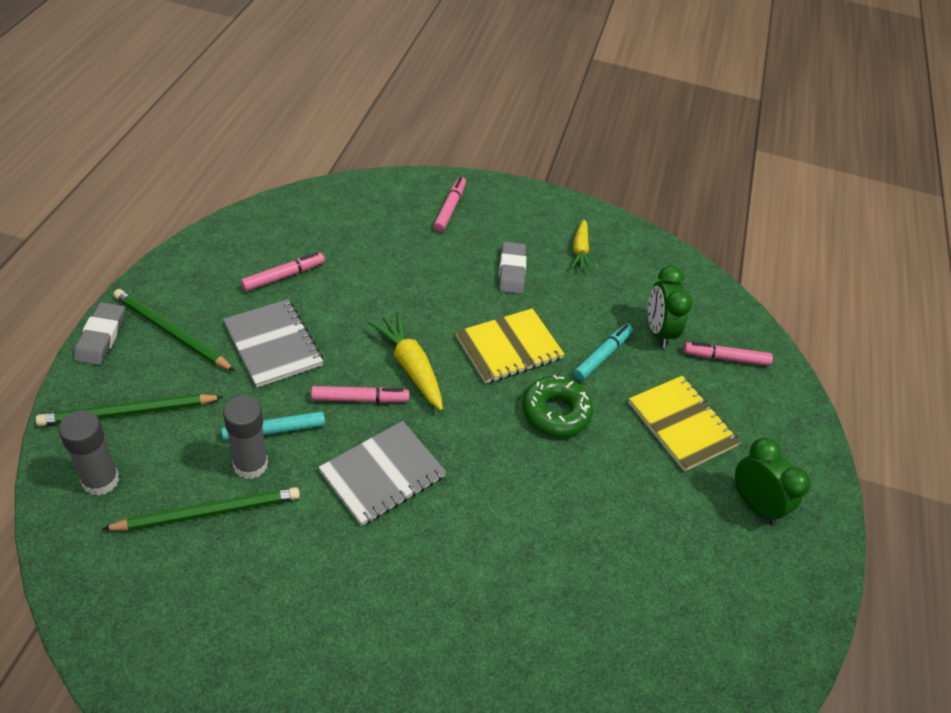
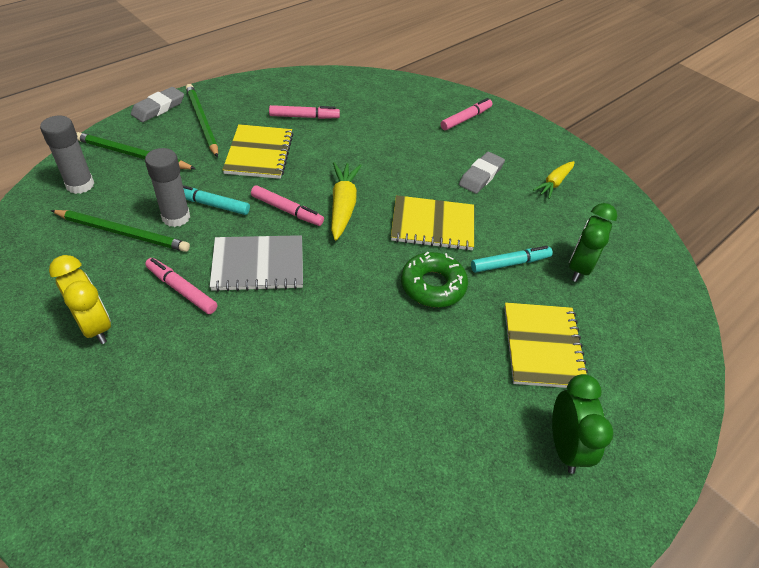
camera: 35 degrees right, 0 degrees up
(273, 344) = (259, 153): grey notebook -> yellow notebook
(278, 628) = (95, 326): none -> yellow clock
(725, 358) = (631, 315): pink marker -> pink marker (181, 290)

